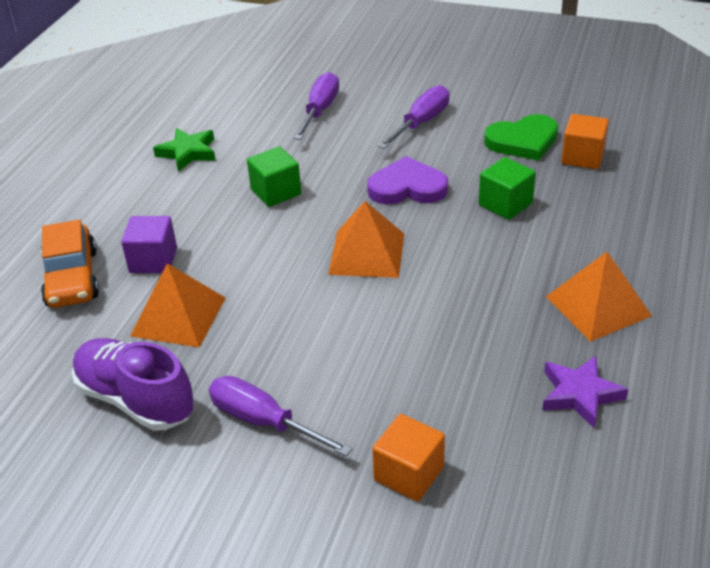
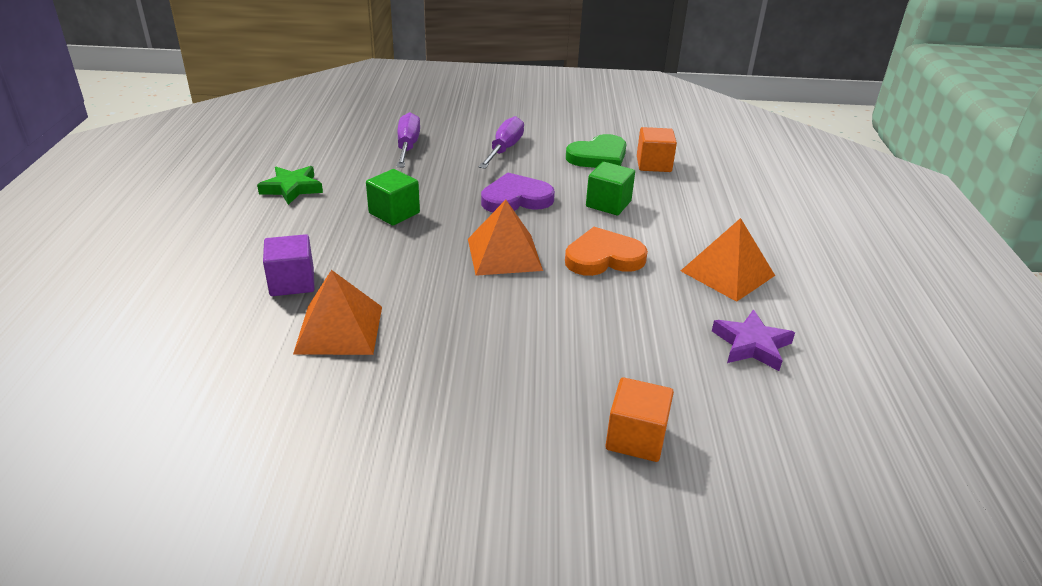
camera: 20 degrees left, 5 degrees down
(72, 278) = (207, 308): orange car -> none
(136, 400) = (323, 414): purple shoe -> none
(264, 422) = (471, 413): purple screwdriver -> none
(469, 270) = (603, 257): none -> orange heart

